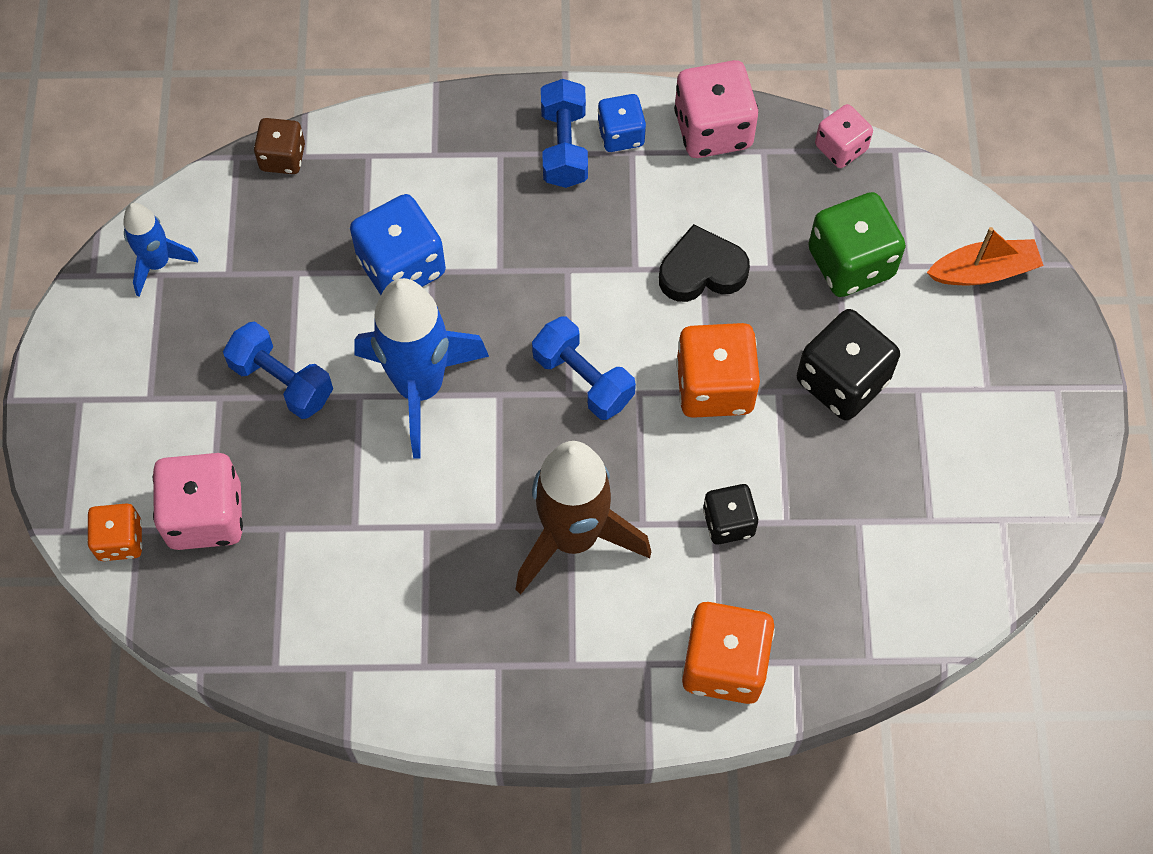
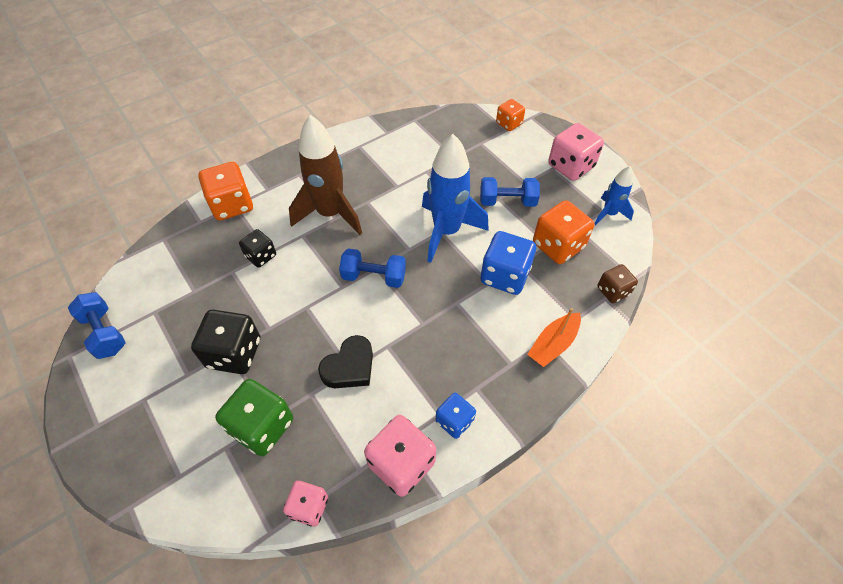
camera: 145 degrees right, 10 degrees down
(205, 515) = (487, 145): pink dice -> pink dice (570, 166)
(564, 147) = (480, 391): blue dumbbell -> blue dumbbell (104, 333)
(715, 386) = (304, 311): orange dice -> orange dice (558, 246)
(983, 271) = (170, 475): orange boat -> orange boat (553, 344)

